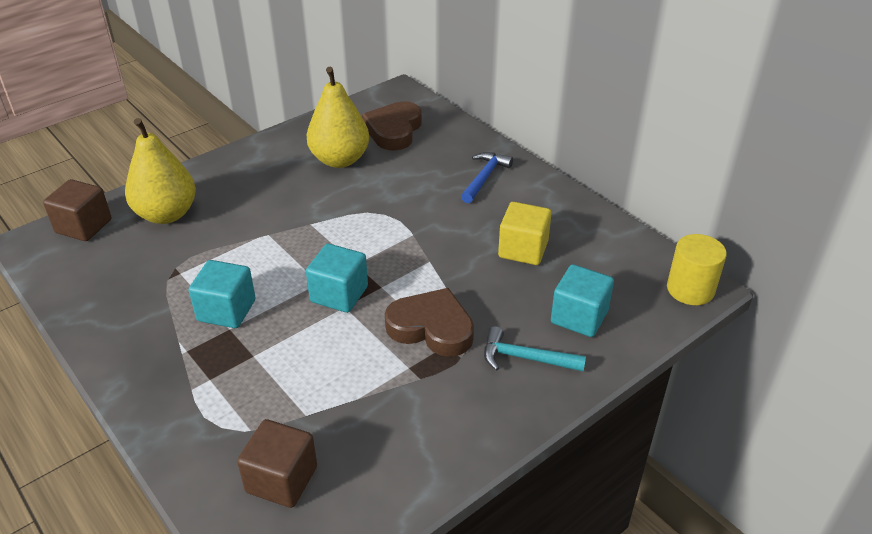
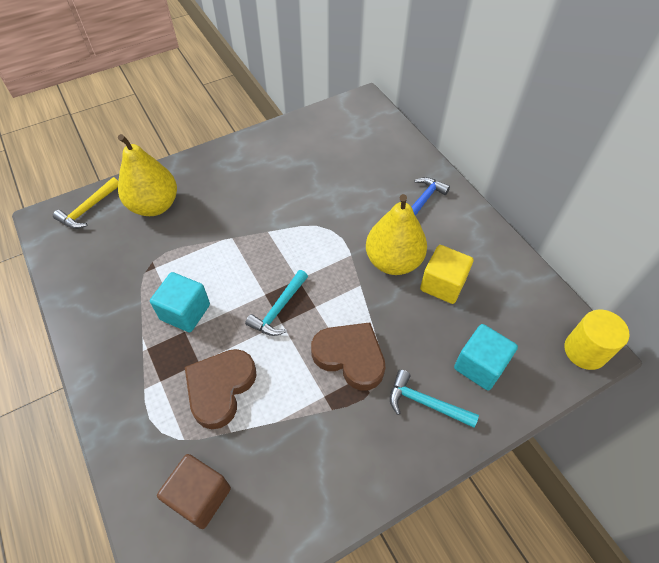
camera: 10 degrees right, 15 degrees up
(83, 226) = (88, 209): brown cube -> yellow hammer
(339, 160) = (303, 167): yellow pear -> yellow pear (393, 261)
(339, 294) = (279, 309): turquoise cube -> turquoise hammer
(394, 130) = (353, 141): brown heart -> brown heart (220, 388)

